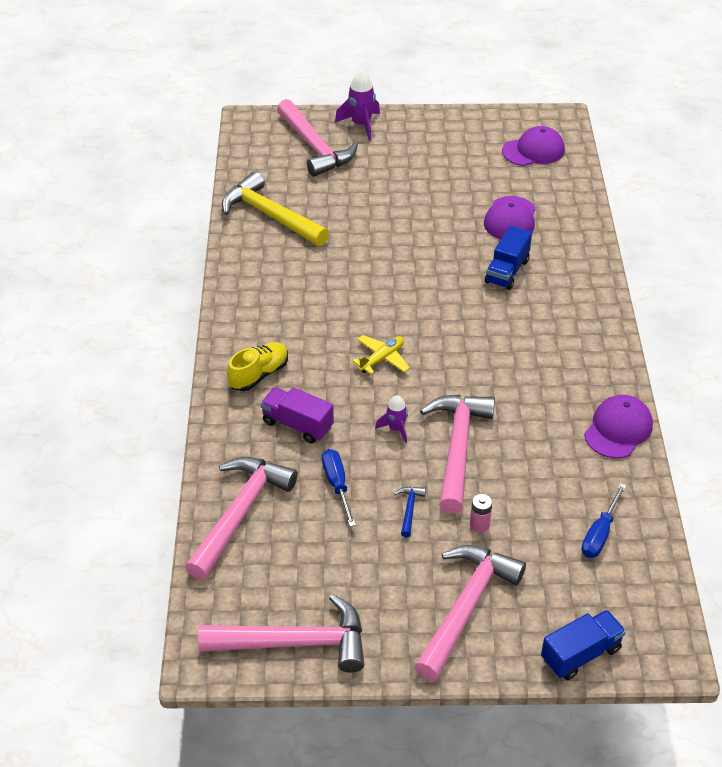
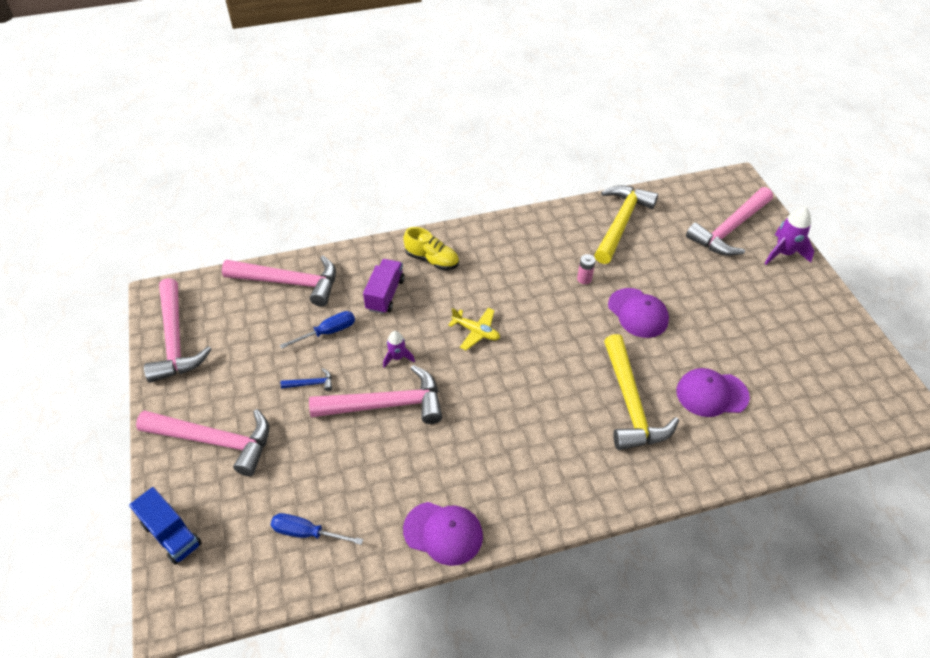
camera: 75 degrees right, 5 degrees up
(479, 524) = (303, 435): pink battery -> pink battery (584, 279)
(507, 271) = (631, 404): blue truck -> yellow hammer
(533, 150) = (837, 397): purple cap -> purple cap (638, 313)

